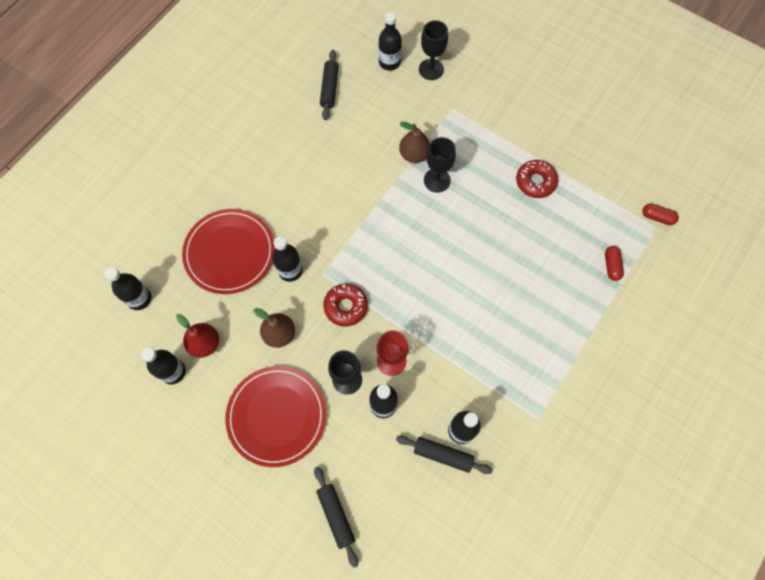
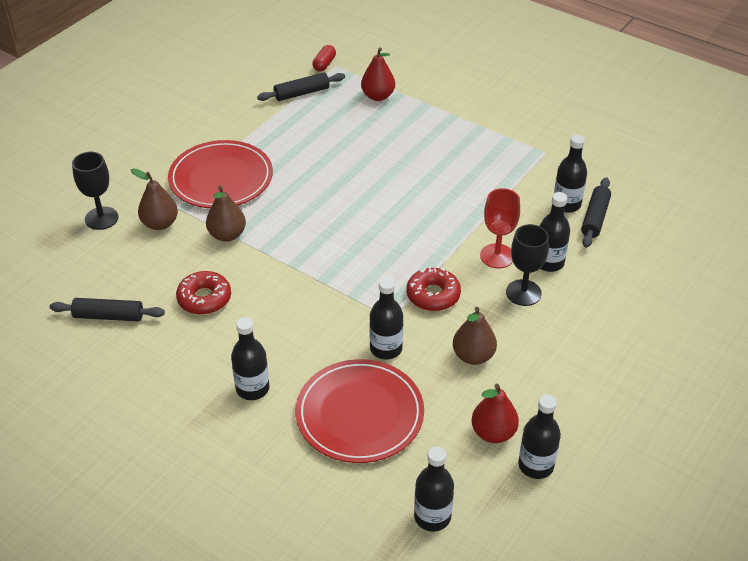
camera: 90 degrees left, 25 degrees down
(276, 416) = (577, 355): red plate -> red plate (221, 178)
(336, 516) = (678, 300): black rolling pin -> black rolling pin (302, 93)
(389, 62) = (80, 256): black bottle -> black bottle (252, 388)
(426, 108) = (160, 224): none -> brown pear
(437, 180) = (266, 216): black goblet -> none
(535, 182) = (275, 140): red donut -> red donut (204, 298)
(611, 266) = (378, 96): red capsule -> red pear

